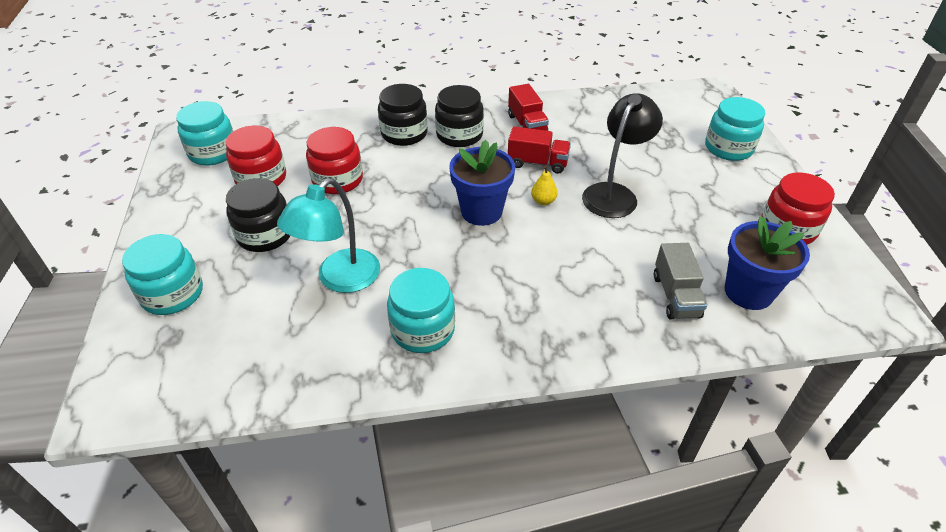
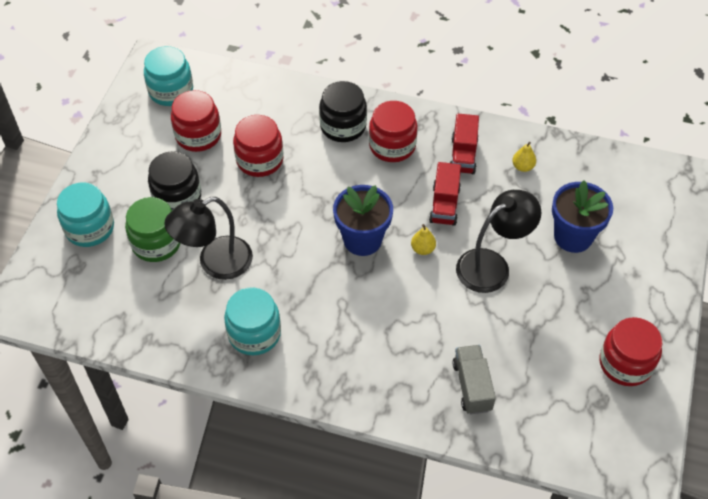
camera: 25 degrees right, 10 degrees up
(261, 282) = (156, 243): none -> green jar
(340, 279) = (215, 263): turquoise lamp -> black lamp
(459, 135) = (392, 146): black jar -> red jar
(537, 163) = (444, 205): red truck -> red truck turned 60 degrees clockwise
(583, 119) = (522, 167): none -> yellow pear
(675, 296) = (472, 386): grey truck -> grey truck turned 150 degrees clockwise
(728, 148) = (642, 255): turquoise jar -> none
(748, 292) = (537, 408): blue flower pot -> blue flower pot (573, 236)

